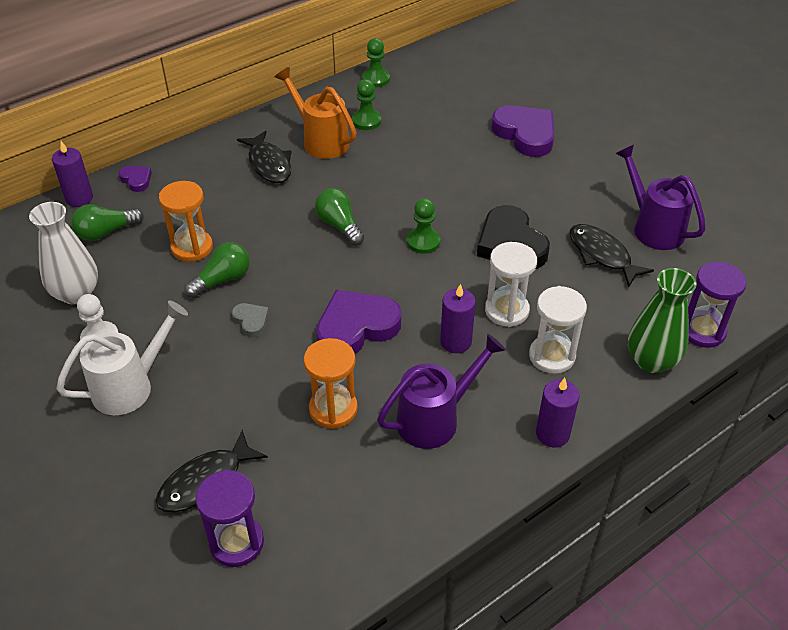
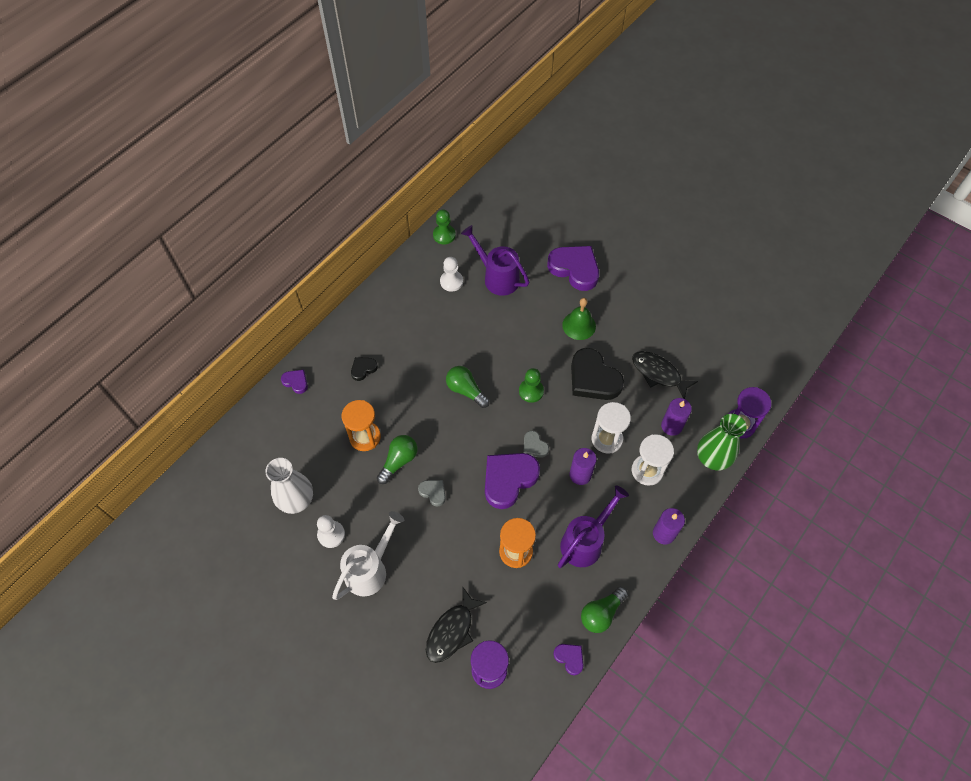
camera: 15 degrees left, 15 degrees up
(79, 198) = (259, 410): purple candle -> purple candle (671, 426)
(106, 232) = (294, 438): green light bulb -> green light bulb (601, 613)
(222, 182) = (363, 369): none -> black heart
(269, 164) = (392, 343): black fish -> none
(321, 140) = (423, 309): orange watering can -> none
(359, 556) = (569, 658): none -> purple heart
(366, 121) = (451, 281): green pawn -> white pawn
(405, 299) = (534, 446): none -> grey heart
(511, 188) = (579, 325): none -> green bell
(653, 227) = (687, 339): purple watering can -> purple watering can (497, 277)

